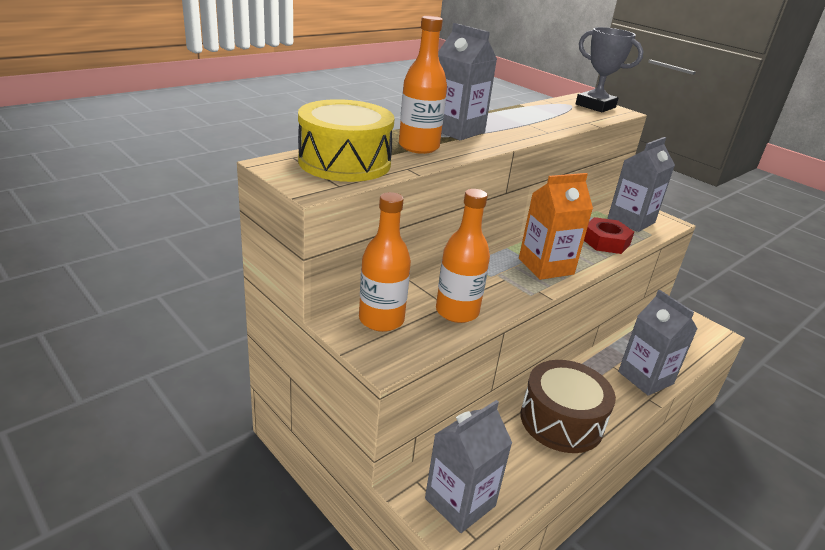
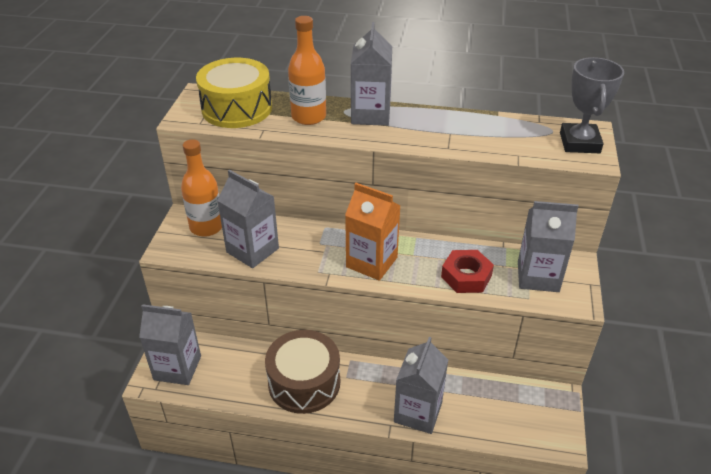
camera: 55 degrees right, 10 degrees up
(457, 312) = (252, 250): orange bottle -> grey carton

